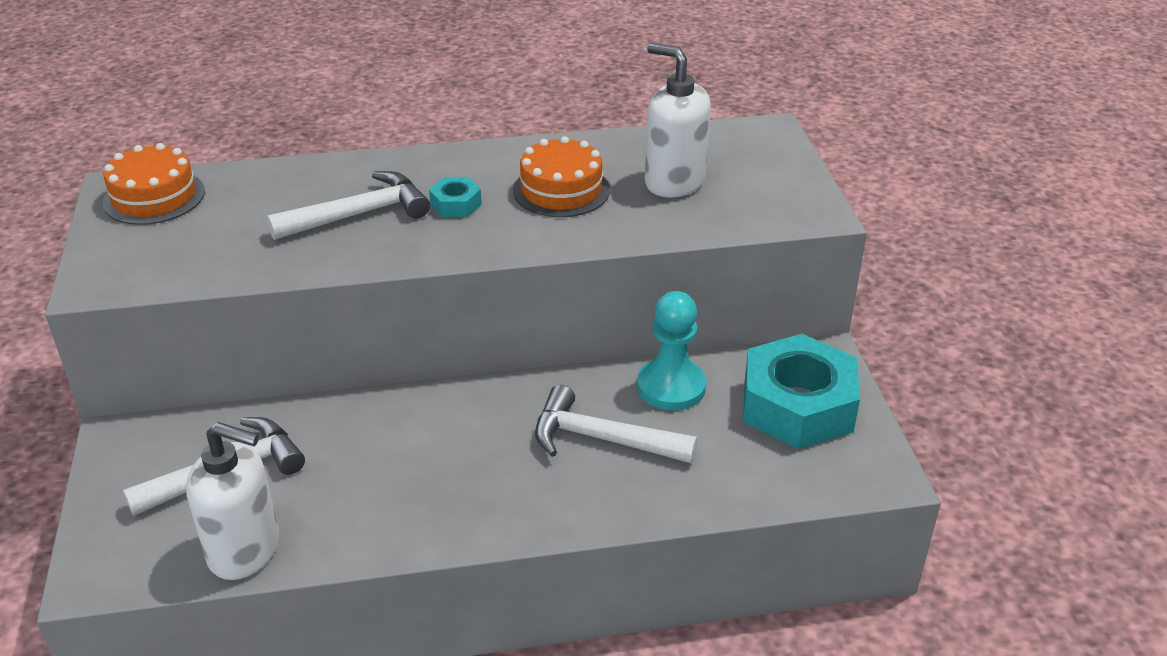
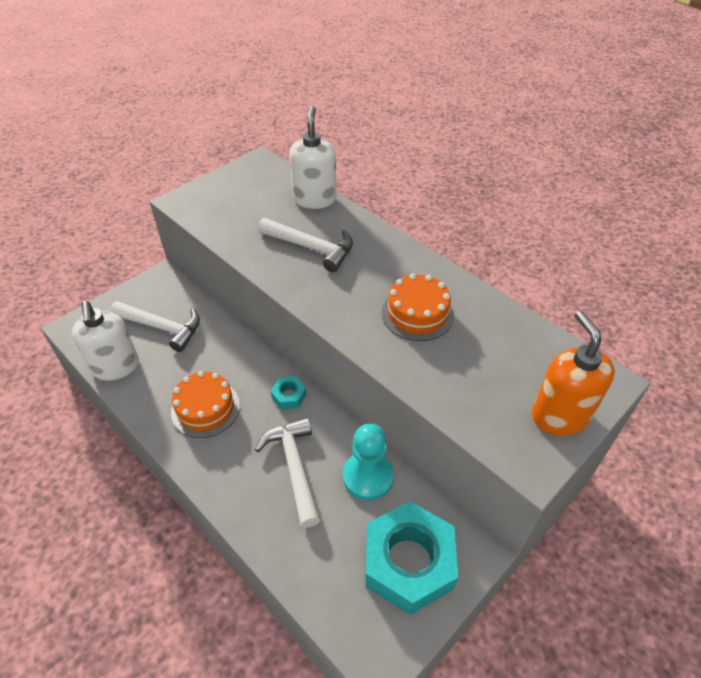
camera: 55 degrees right, 10 degrees up
(154, 197) = (261, 176): orange cake -> orange cake (205, 408)
(456, 204) = (357, 278): turquoise nut -> turquoise nut (289, 396)
(674, 182) = (484, 362): white soap dispenser -> white soap dispenser (315, 199)
(780, 173) = (559, 416): none -> orange soap dispenser

